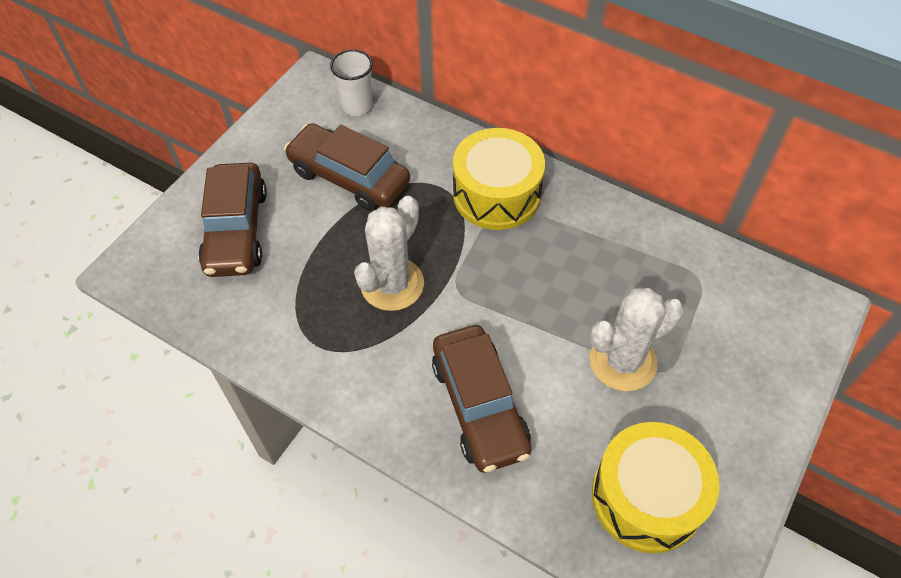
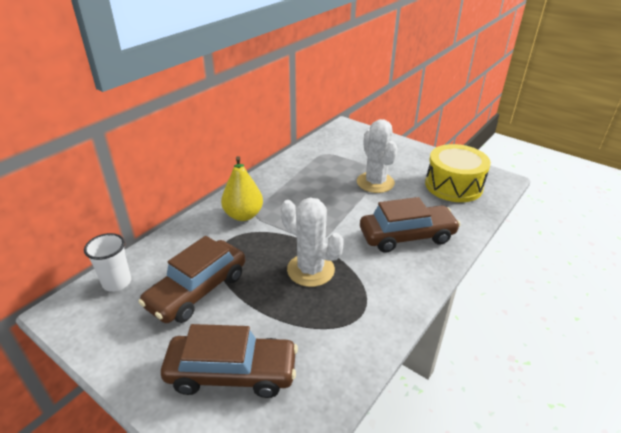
camera: 85 degrees left, 20 degrees down
(496, 194) = (243, 215): yellow drum -> yellow pear

